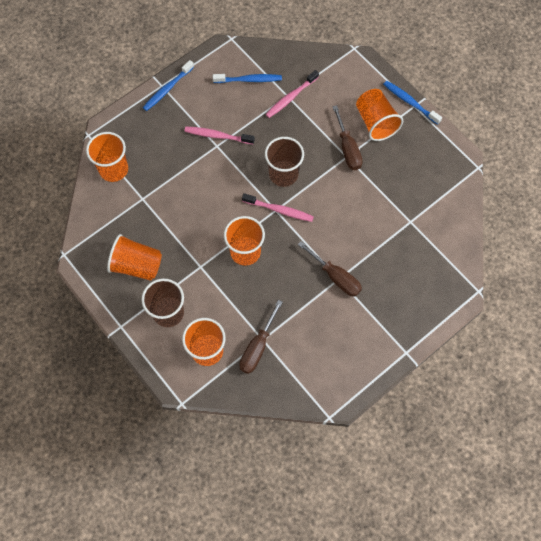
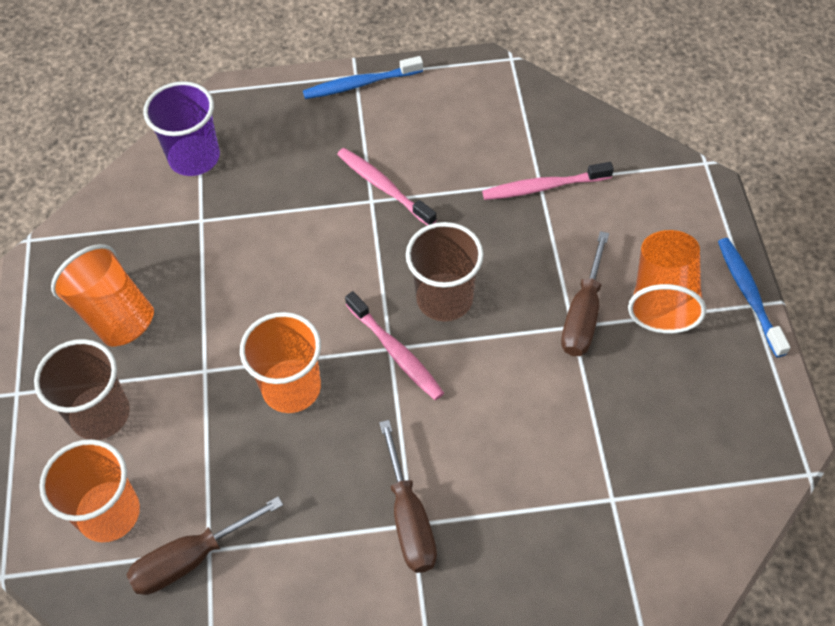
camera: 35 degrees right, 10 degrees down
(114, 169) = (194, 157): orange cup -> purple cup
(249, 80) = (495, 129): blue toothbrush -> none

